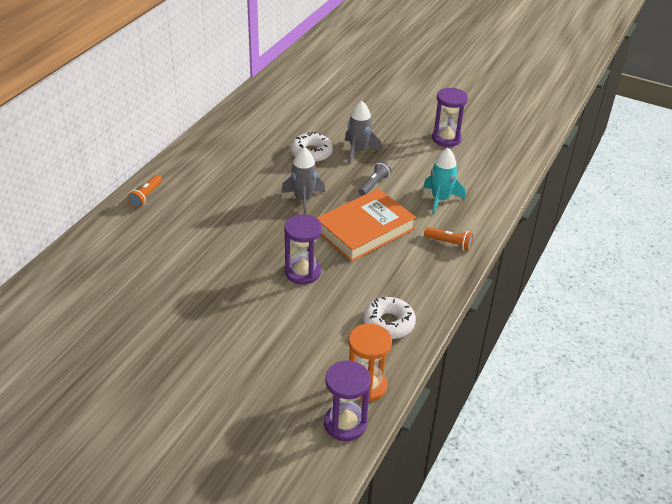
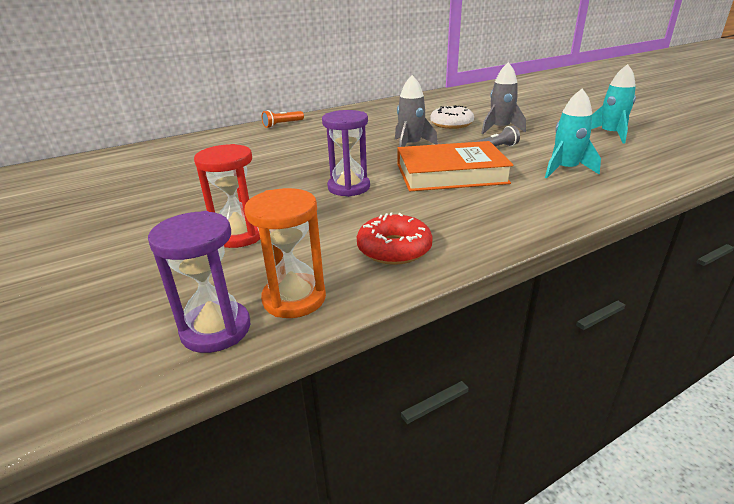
camera: 35 degrees right, 10 degrees down
(274, 351) = (239, 235): none -> red hourglass
(388, 323) = (394, 249): white donut -> red donut
(446, 138) = (610, 134): purple hourglass -> turquoise rocket
(449, 243) = (547, 202): orange flashlight -> none

